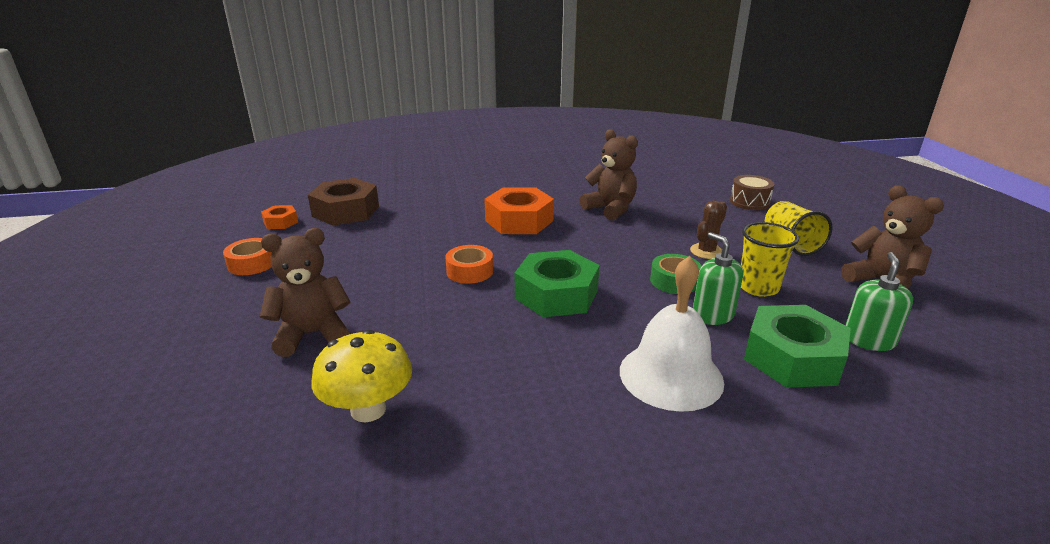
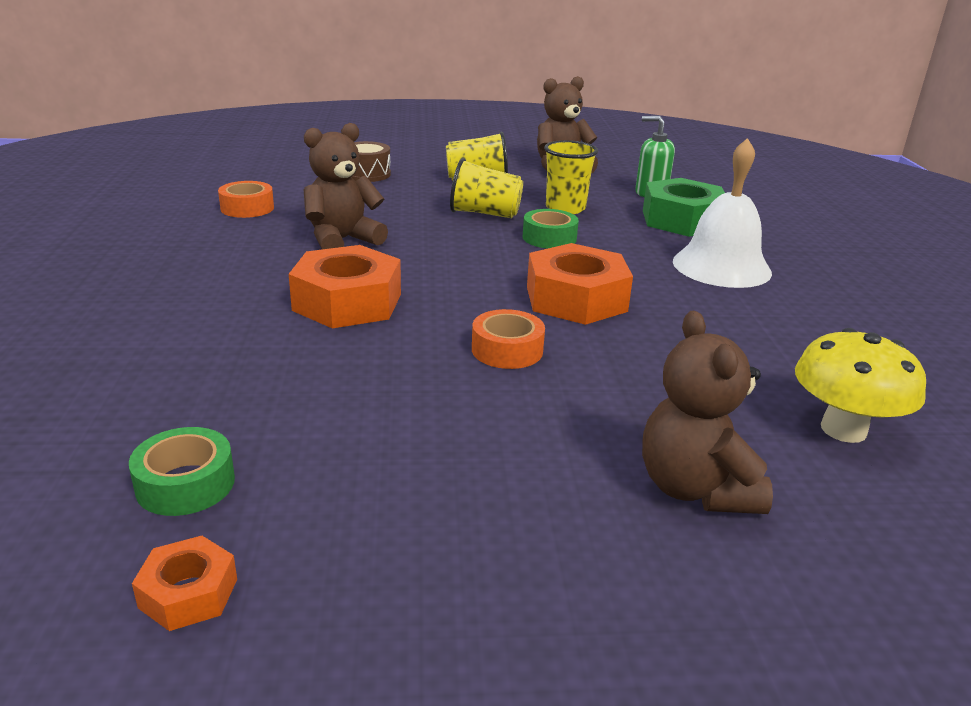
camera: 85 degrees left, 0 degrees up
(252, 263) = (422, 610): orange tape -> orange tape (247, 208)
(346, 211) = (185, 484): brown nut -> green tape
(556, 294) = (576, 299): green nut -> orange nut
(706, 251) = (485, 213): brown cactus -> yellow cup
(712, 315) = (617, 234): green soap dispenser -> none

